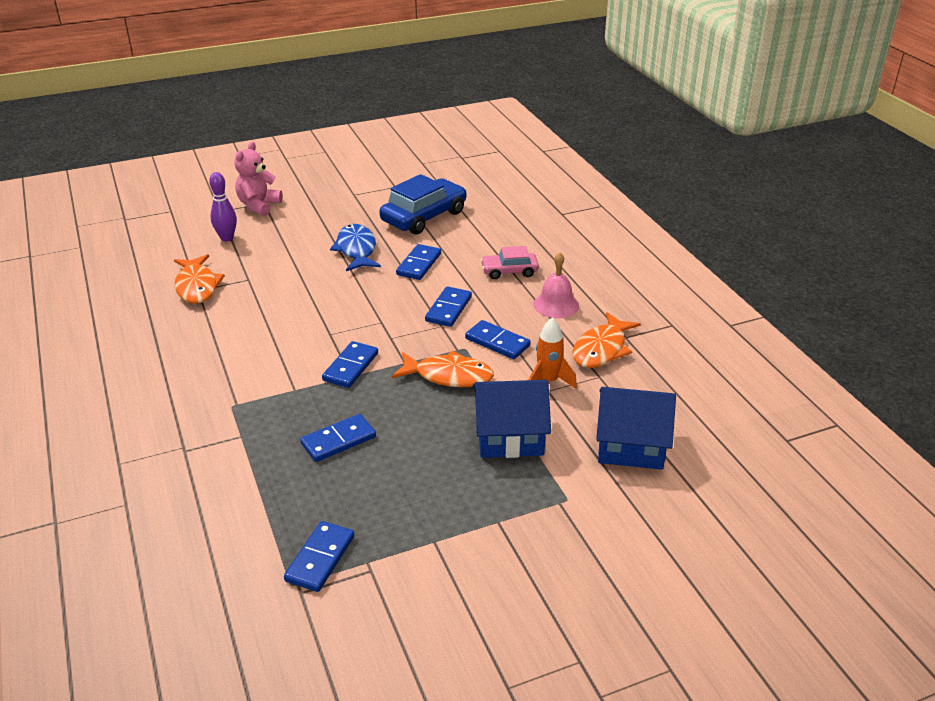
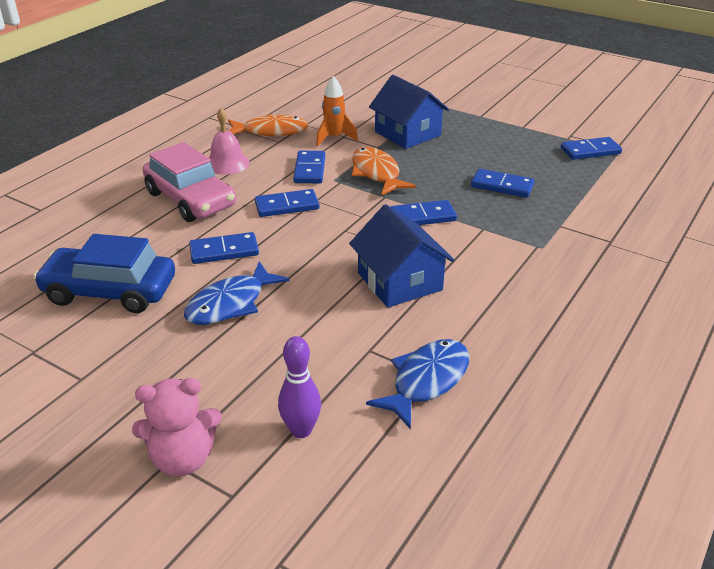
camera: 125 degrees left, 0 degrees up
(197, 286) = (426, 381): orange fish -> blue fish
(509, 271) = (191, 199): pink car -> pink car, size x1.78
(630, 445) = (363, 100): blue house -> blue house (399, 281)

